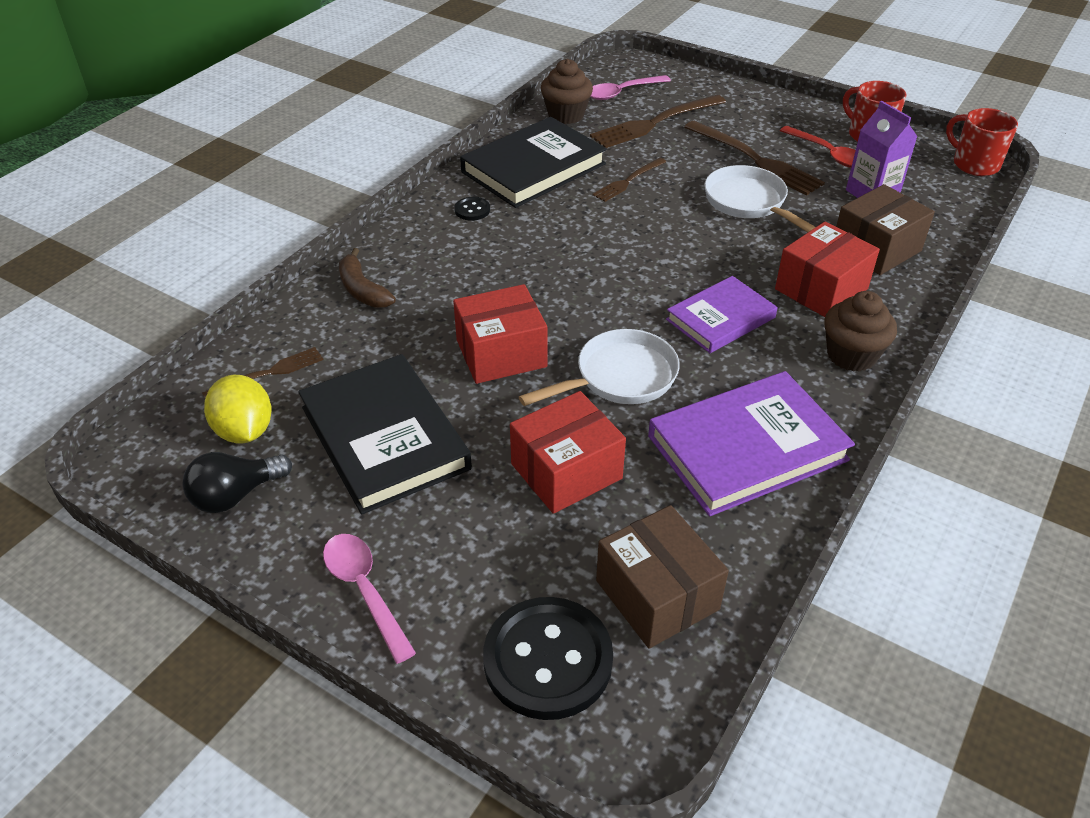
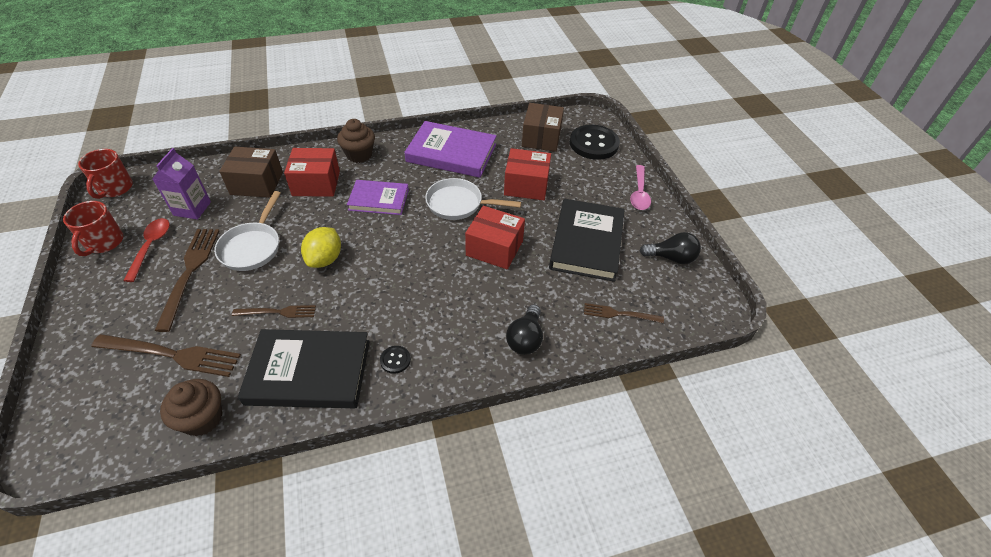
camera: 140 degrees left, 5 degrees up
(244, 431) = (650, 287): yellow lemon -> yellow lemon (325, 259)
(362, 290) = (525, 339): brown banana -> black light bulb
(622, 92) = (125, 413): pink spoon -> none

